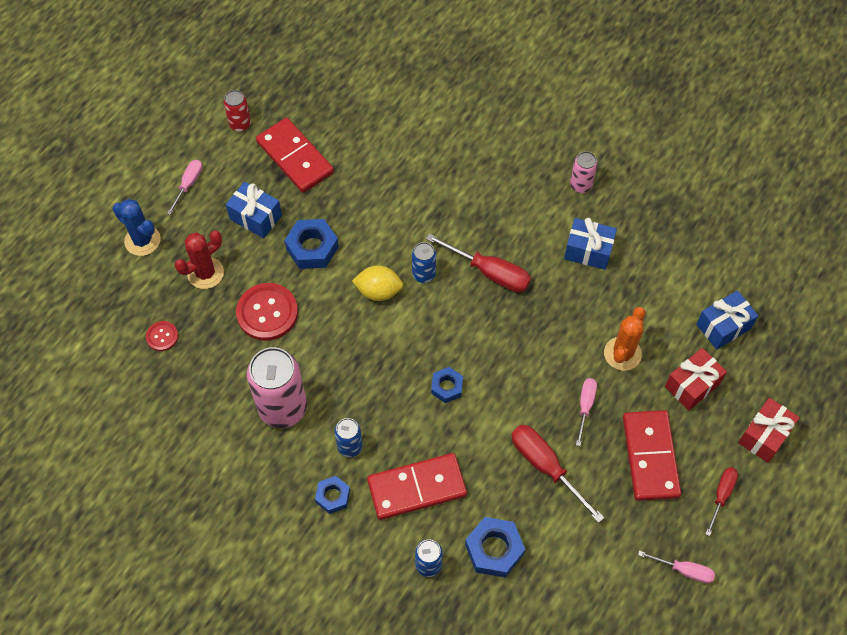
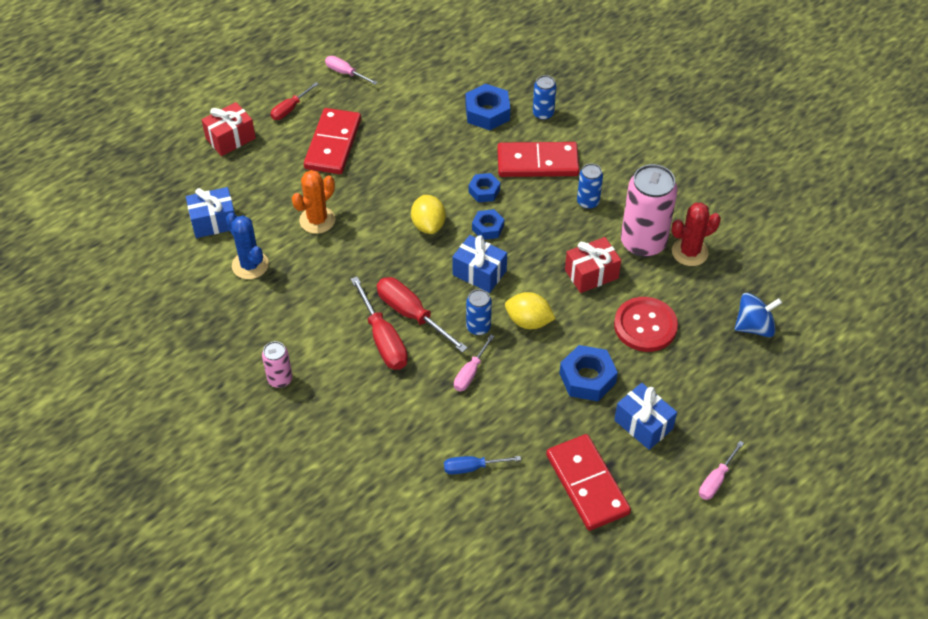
camera: 165 degrees left, 10 degrees down
(142, 240) = (772, 427): blue cactus -> blue cactus (250, 265)
(162, 336) = (754, 326): red button -> blue spinning top
(205, 273) = (705, 378): red cactus -> red cactus (689, 252)
(240, 124) = (646, 542): red can -> none
(333, 496) = (610, 171): blue nut -> blue nut (484, 191)
(392, 149) = (472, 467): none -> blue screwdriver
(508, 375) = (428, 225): none -> yellow lemon
(545, 466) = (423, 155): red screwdriver -> red screwdriver (383, 339)
(585, 406) = (370, 188): pink screwdriver -> pink screwdriver (470, 373)
(588, 251) = (304, 313): blue gift -> blue gift (479, 273)
(692, 385) = (269, 184): red gift -> red gift (591, 274)

